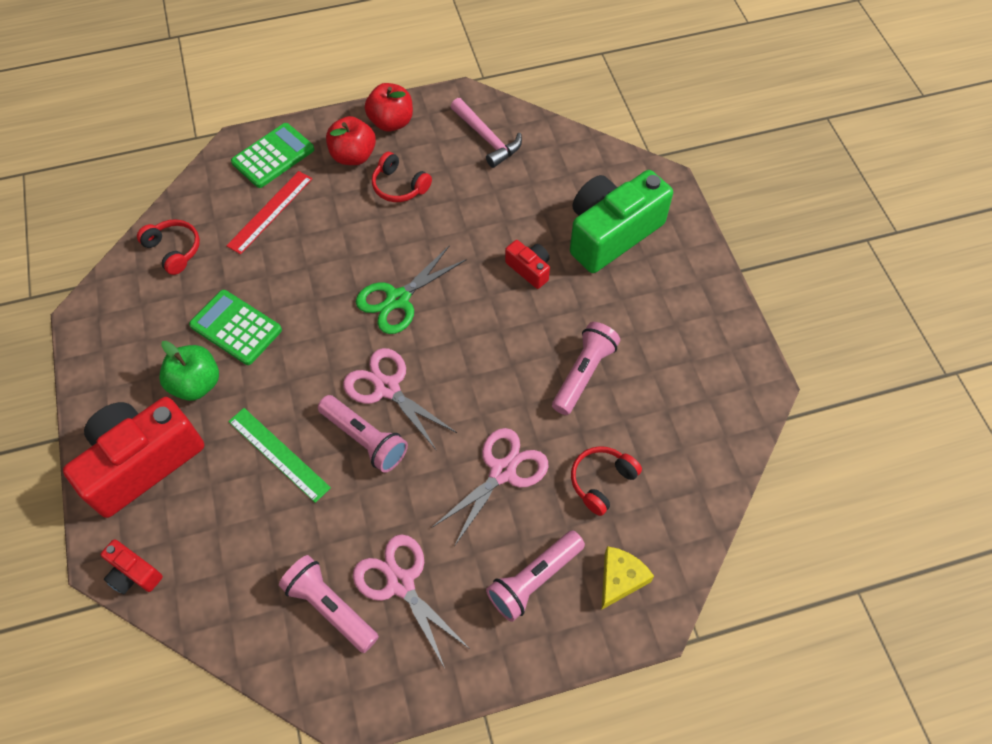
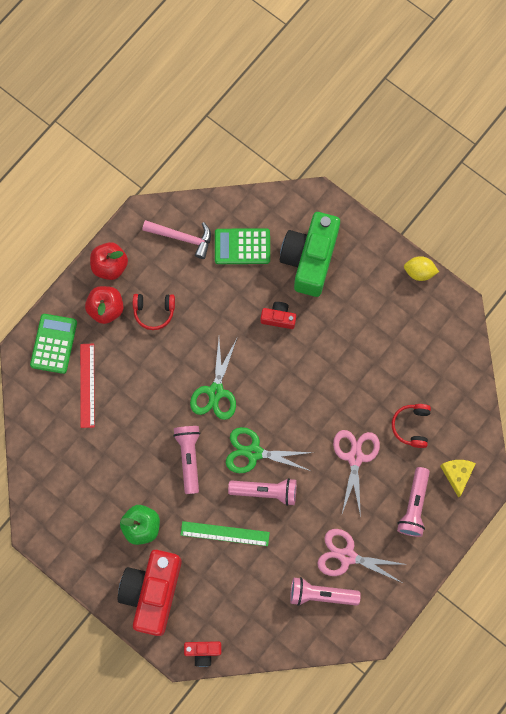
camera: 35 degrees left, 15 degrees up
(174, 250) = (50, 452): red headphones -> none
(236, 328) = (134, 476): green calculator -> green calculator (242, 246)
(386, 388) = (253, 452): pink scissors -> green scissors
(584, 373) = (358, 367): pink flashlight -> pink flashlight (189, 458)
(734, 319) = (419, 272): none -> yellow lemon

